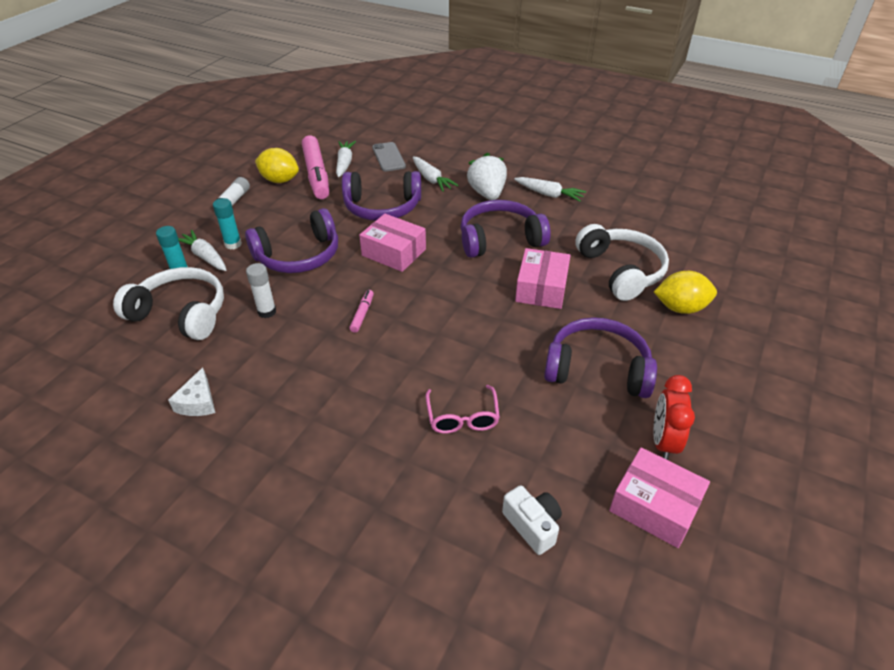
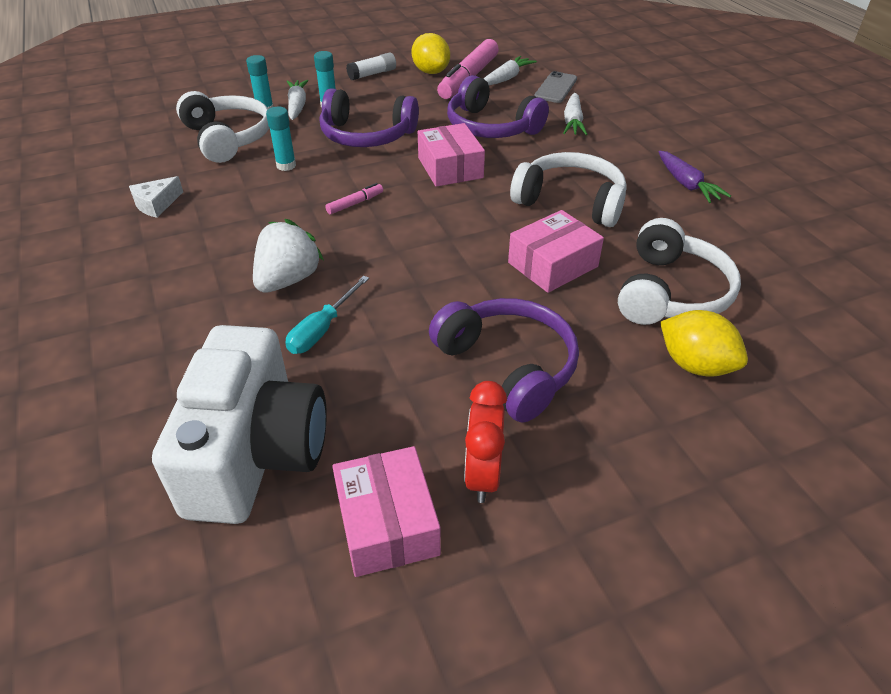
camera: 40 degrees right, 0 degrees up
(267, 312) = (286, 165): white glue stick -> turquoise glue stick
(462, 417) = (322, 329): pink glasses -> turquoise screwdriver
(487, 193) = (615, 156): white strawberry -> white strawberry (288, 280)
(500, 239) = (570, 202): purple headphones -> white headphones
(532, 525) = (256, 453): white camera -> white camera, size x2.35
(549, 194) = (687, 184): white carrot -> purple carrot
(663, 442) = (483, 475): red clock -> red clock turned 45 degrees counterclockwise

